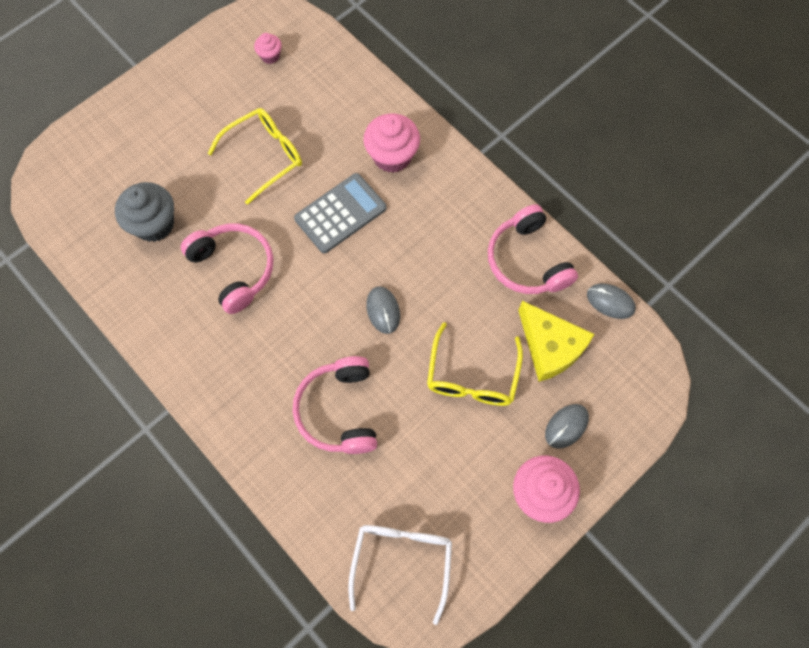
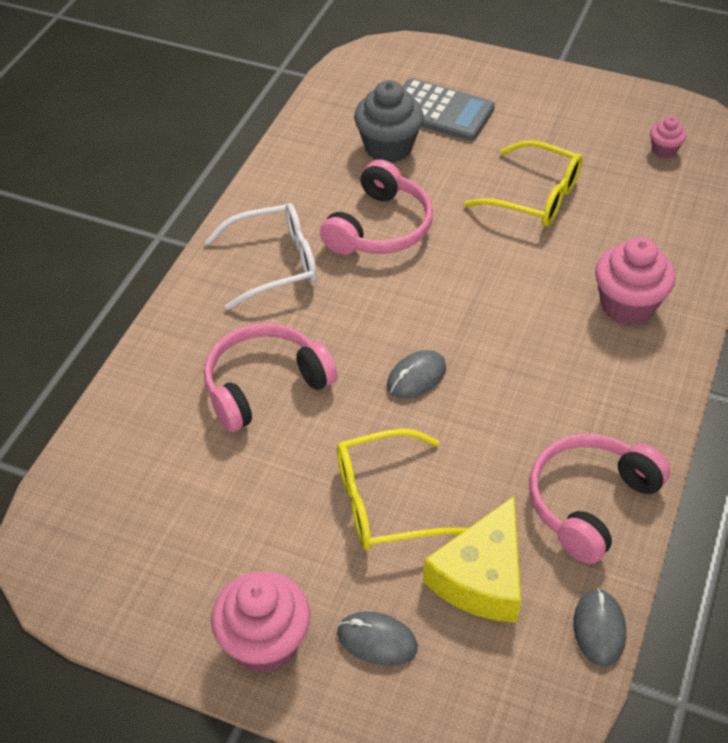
camera: 65 degrees right, 20 degrees down
(340, 213) = (514, 288): grey calculator -> grey calculator (440, 111)
(402, 561) = (107, 520): white glasses -> white glasses (275, 263)

